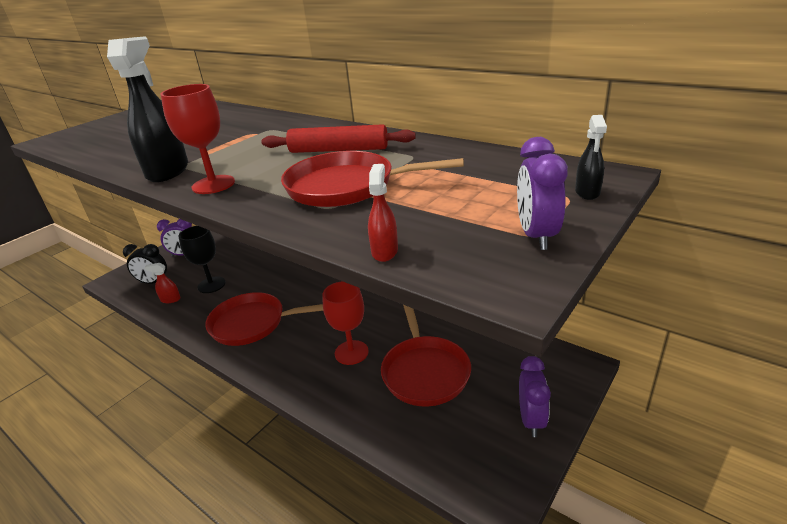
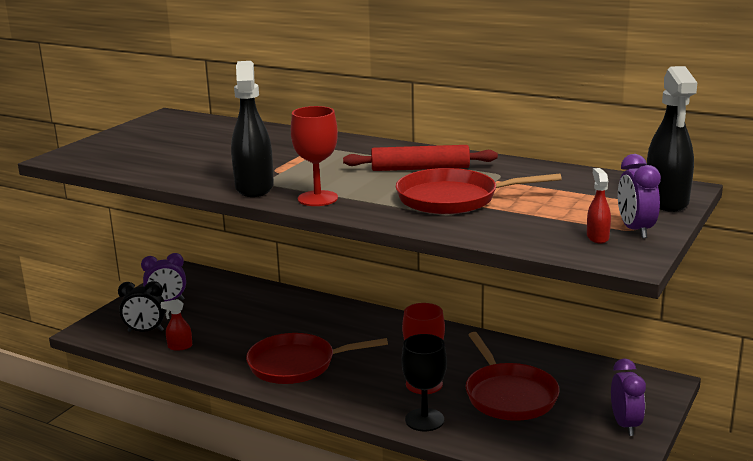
camera: 10 degrees left, 10 degrees down
(211, 285) = (223, 331): black goblet -> black goblet (424, 420)
(384, 251) = (520, 242): red spray bottle -> red spray bottle (597, 237)
(587, 193) = (666, 201): black spray bottle -> black spray bottle, size x2.10

